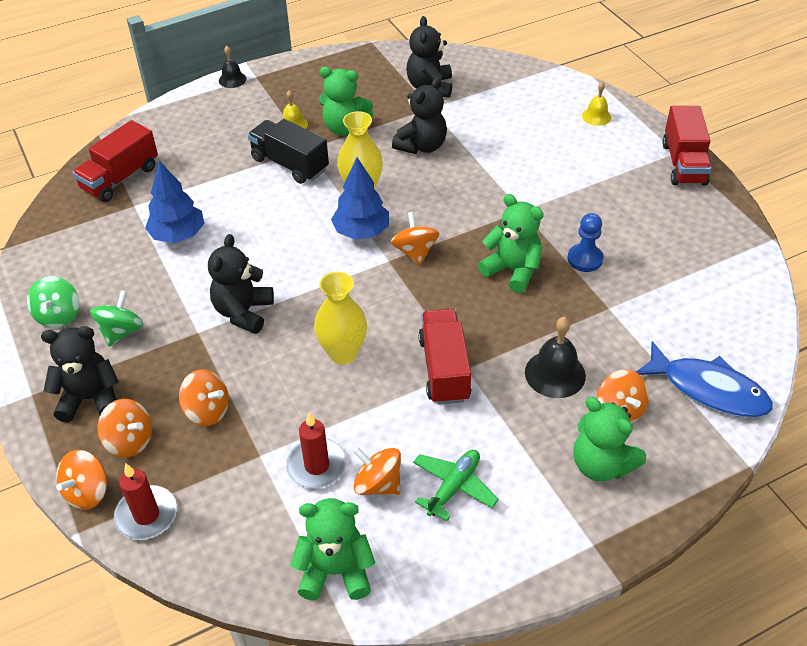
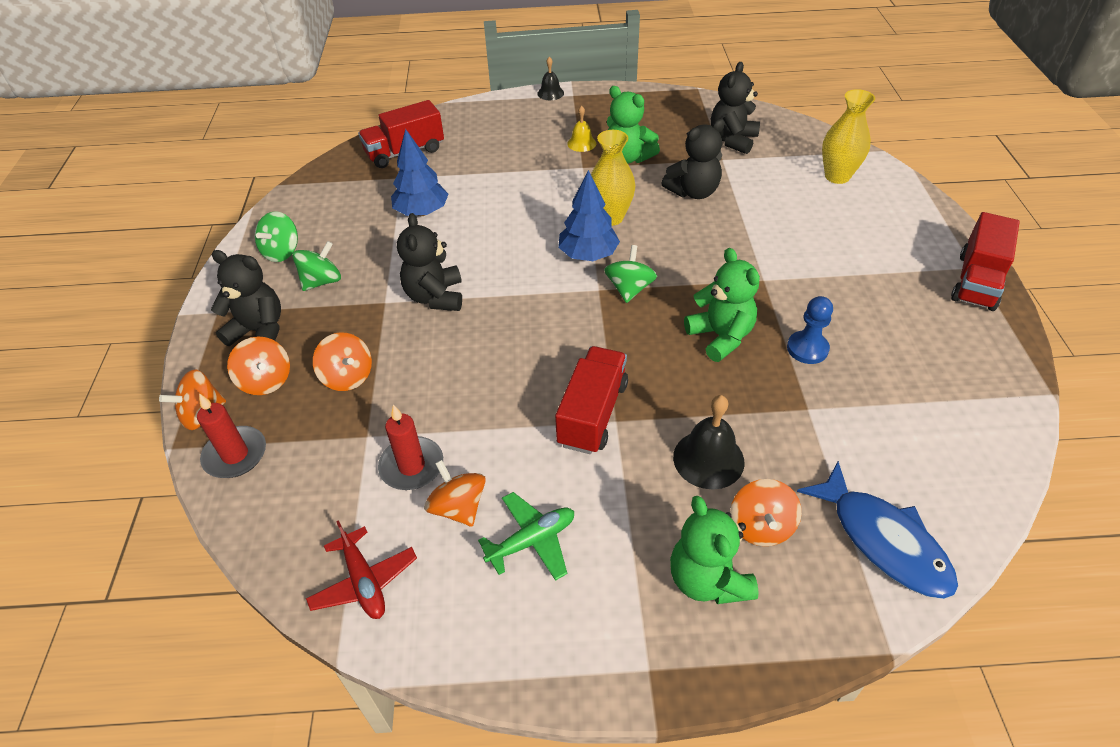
camera: 25 degrees right, 0 degrees up
(243, 312) = (435, 297): black teddy bear -> black teddy bear turned 45 degrees counterclockwise
(290, 164) = (557, 177): black truck -> none
(335, 571) = (364, 581): green teddy bear -> red plane
(343, 353) = (502, 364): yellow vase -> yellow vase (837, 176)
(415, 252) = (629, 289): orange spinning top -> green spinning top
(596, 116) = (897, 208): yellow bell -> none

